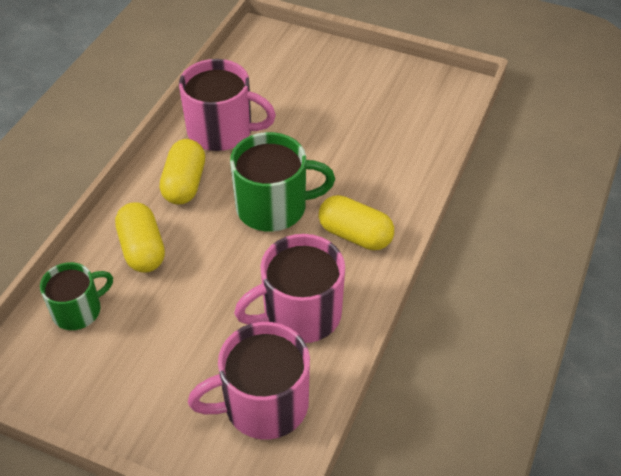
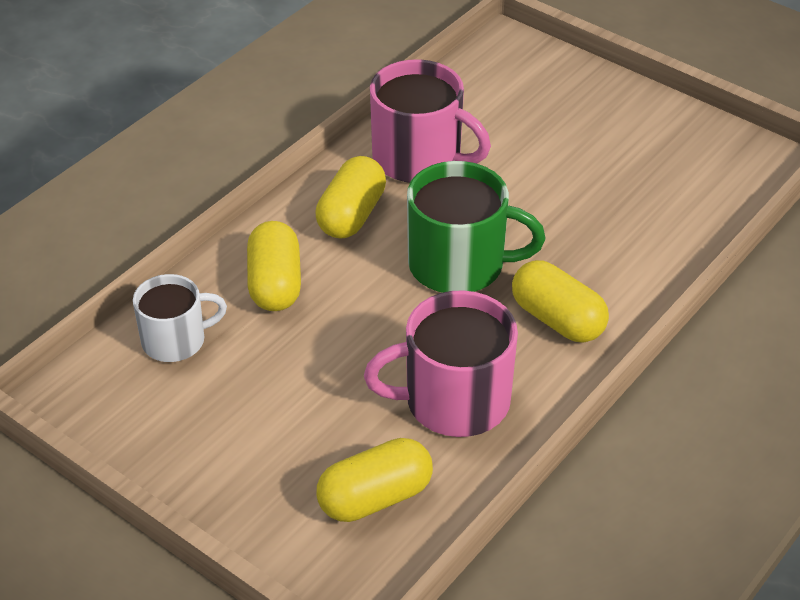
camera: 15 degrees right, 5 degrees down
(78, 310) = (175, 340): green mug -> white mug
(264, 404) = (375, 497): pink mug -> yellow capsule

